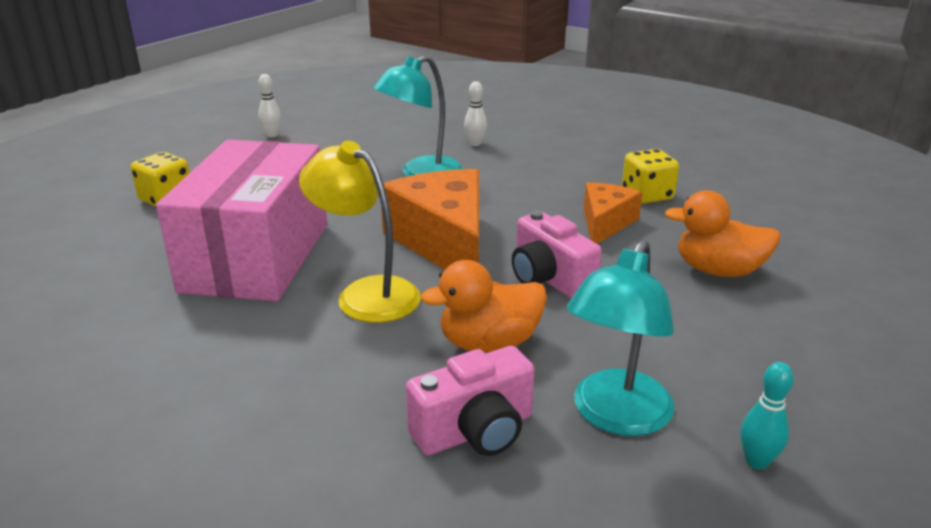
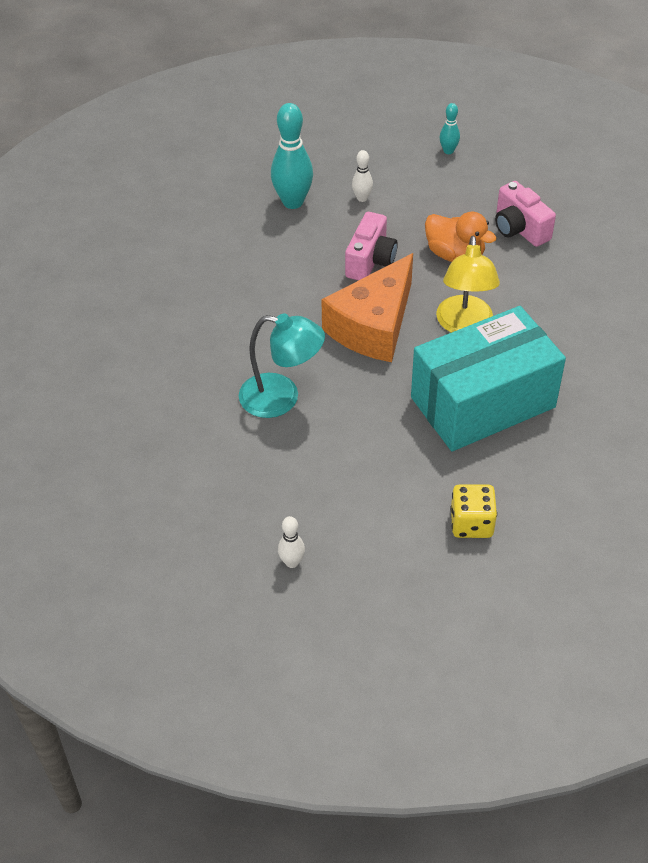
camera: 125 degrees left, 20 degrees up
(257, 257) = (483, 402): pink box -> turquoise box
(475, 144) = (186, 401): white bowling pin -> white bowling pin (362, 198)
(475, 431) = (519, 229): pink camera -> pink camera turned 150 degrees counterclockwise
(605, 223) = (273, 266): orange cheese -> none
(615, 416) = (463, 194): turquoise lamp -> none
(647, 195) = (208, 263): yellow dice -> none
(718, 271) = (293, 202): orange duck -> turquoise bowling pin

